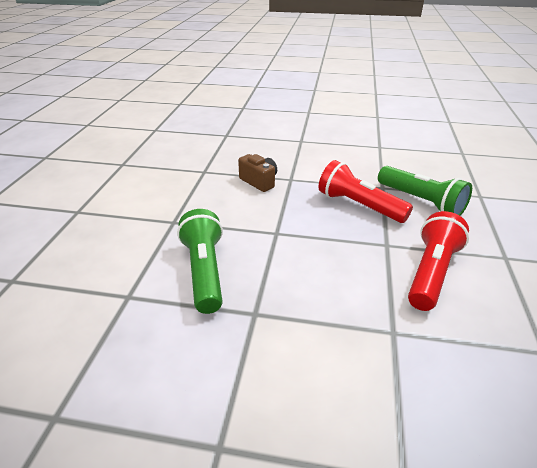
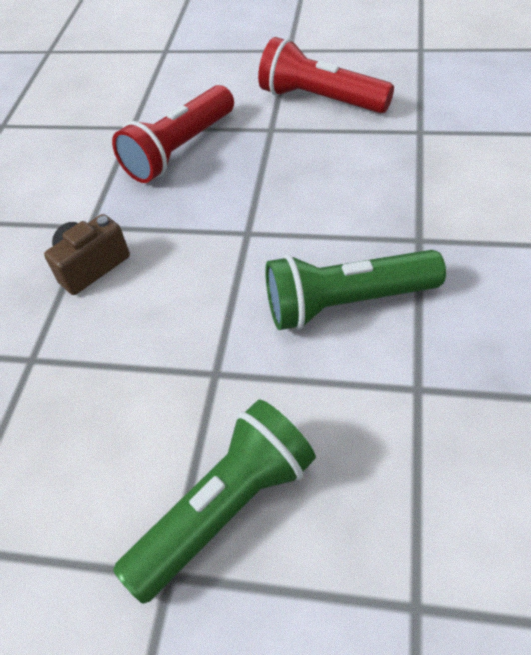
camera: 85 degrees left, 15 degrees up
(421, 202) = (174, 95): green flashlight -> green flashlight (225, 509)

